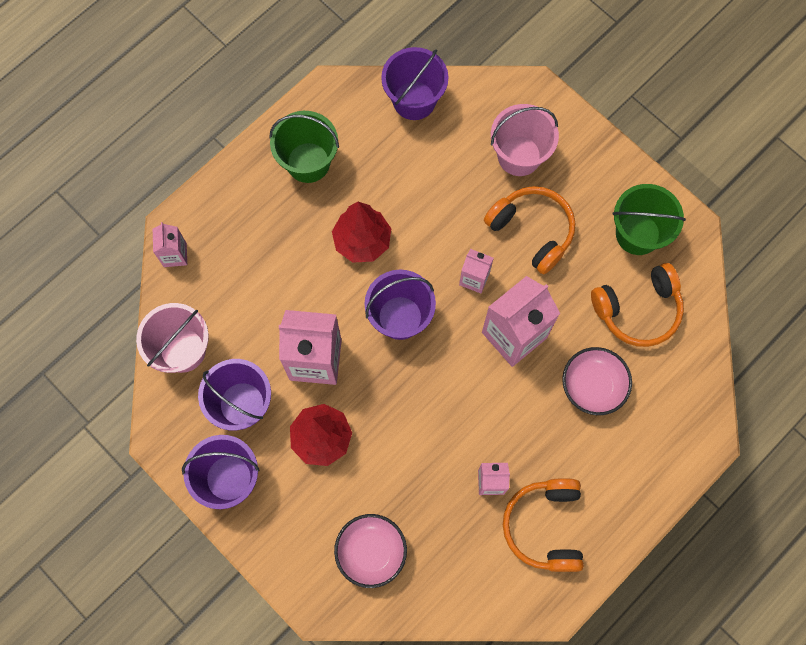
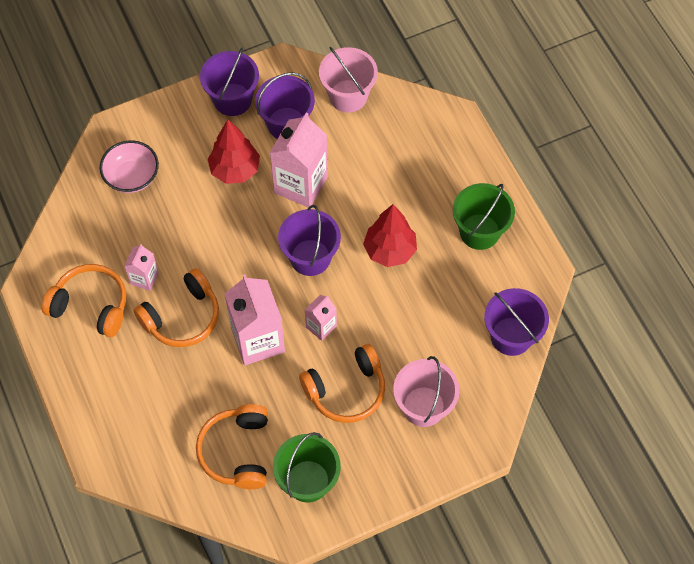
camera: 110 degrees right, 10 degrees down
(175, 255) = (431, 111): pink carton -> none
(519, 422) = (182, 317): none -> orange headphones
(592, 386) = (186, 386): pink bowl -> none

